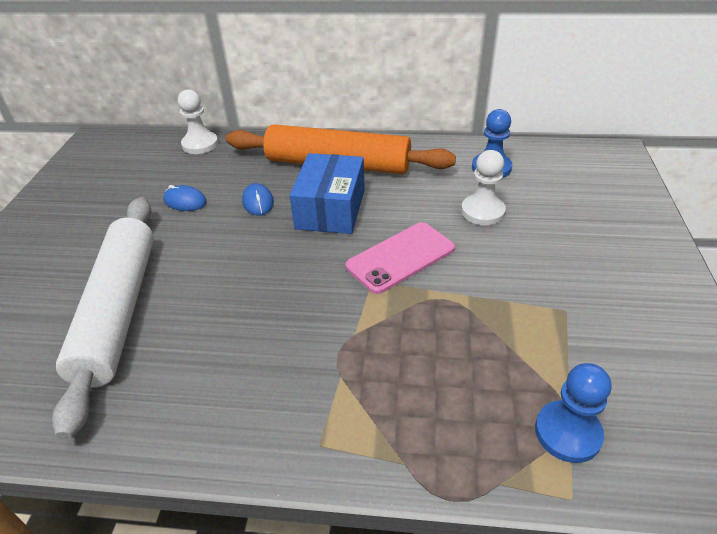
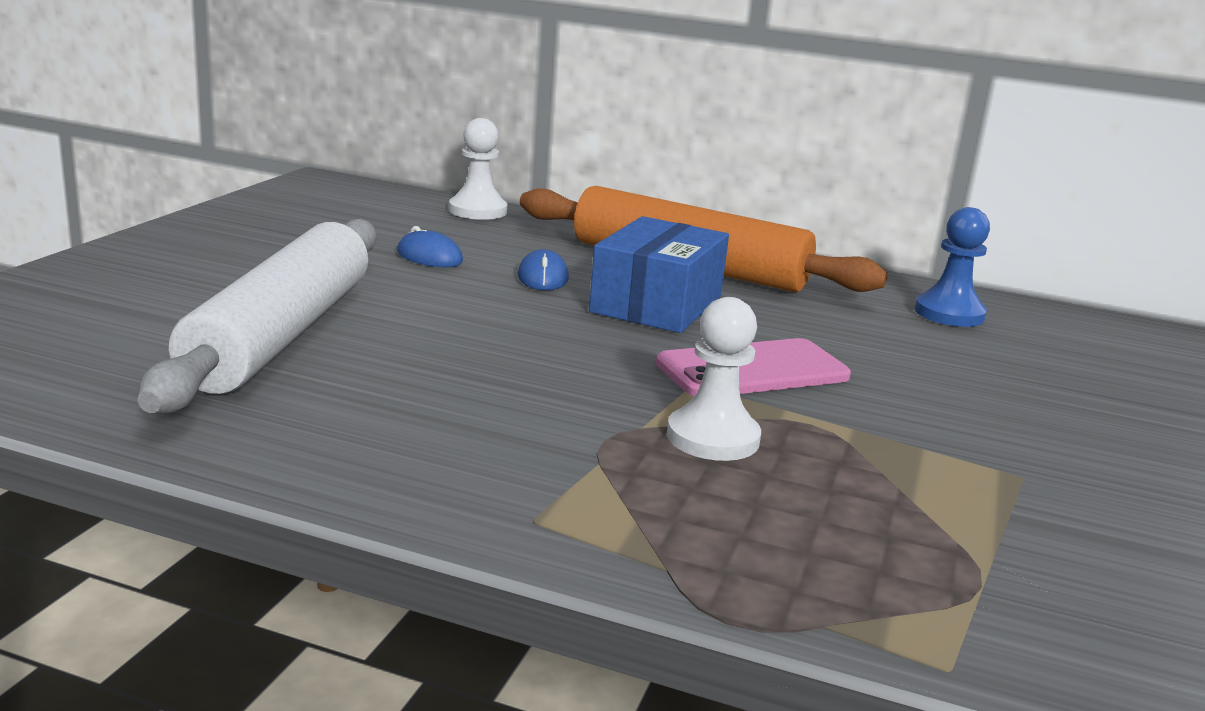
camera: 10 degrees right, 20 degrees down
(482, 211) = (915, 352): white pawn -> white pawn (713, 438)
(567, 433) = (972, 600): blue pawn -> none

